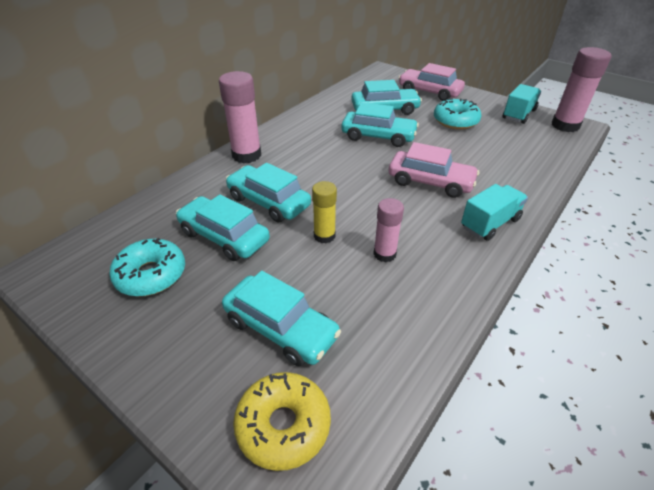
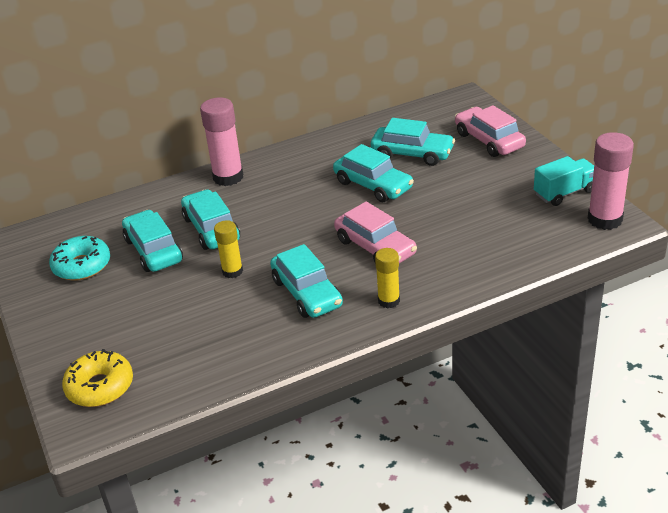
camera: 30 degrees right, 5 degrees down
(281, 328) = (143, 330): turquoise car -> turquoise car (307, 293)
(384, 254) = (268, 300): pink glue stick -> none
(455, 121) = (477, 185): turquoise donut -> none
(490, 223) = (388, 301): turquoise truck -> yellow glue stick

